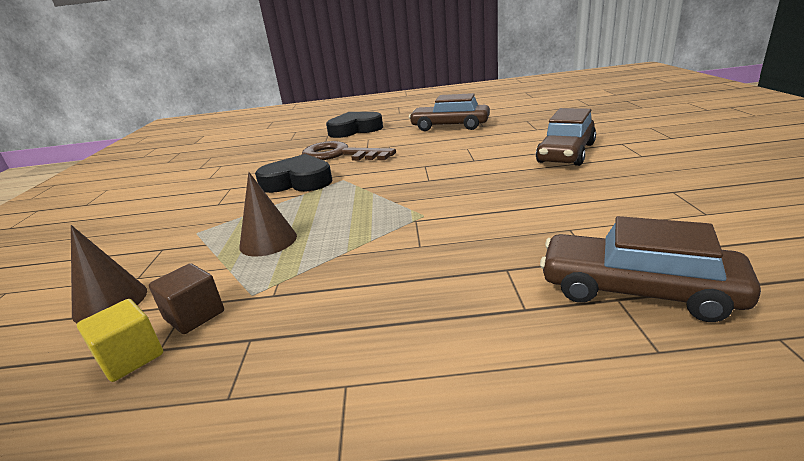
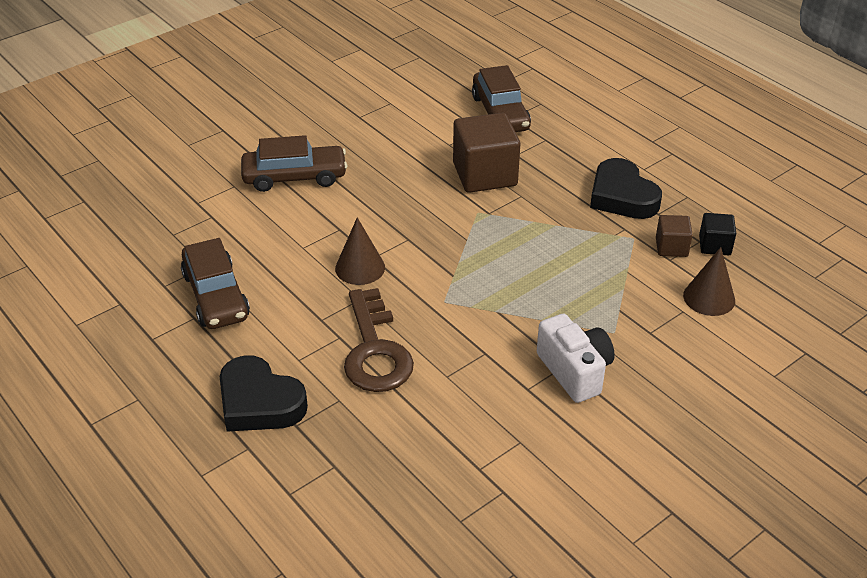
camera: 130 degrees left, 15 degrees up
(131, 357) = (714, 245): yellow cube -> black cube
(206, 205) = (575, 371): none -> white camera
(268, 241) = (583, 273): brown cone -> brown cone (360, 268)
(297, 181) = (473, 335): black heart -> black heart (622, 196)
(483, 234) = (485, 174): none -> brown cube

